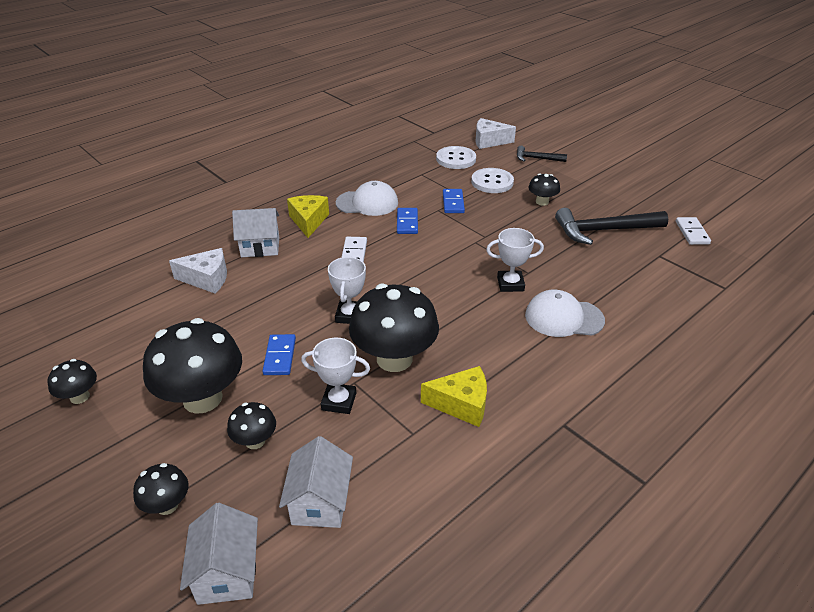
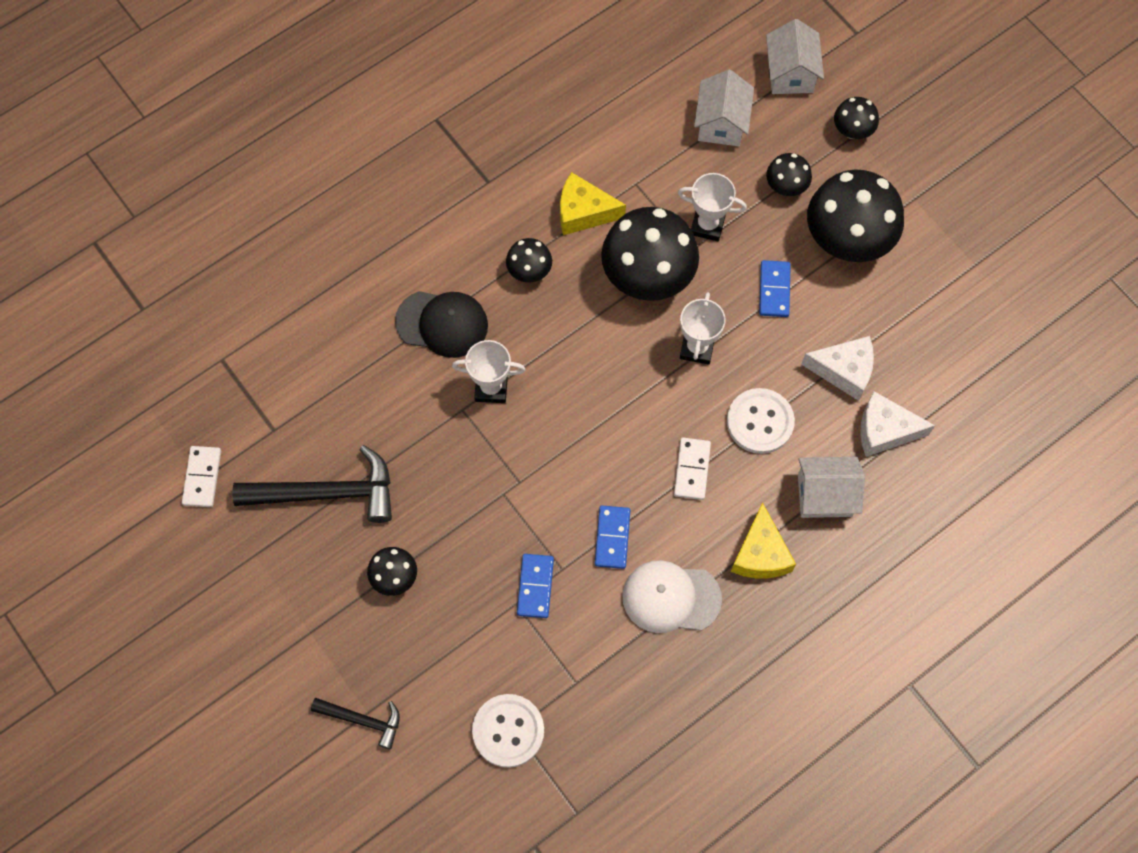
camera: 175 degrees left, 30 degrees up
(79, 396) = (974, 252): black mushroom -> black mushroom (529, 271)
(489, 141) = (434, 797): white cheese -> white cheese (844, 371)
(492, 182) = (460, 645): white button -> white button (760, 422)
(563, 318) = (442, 323): white cap -> black cap

